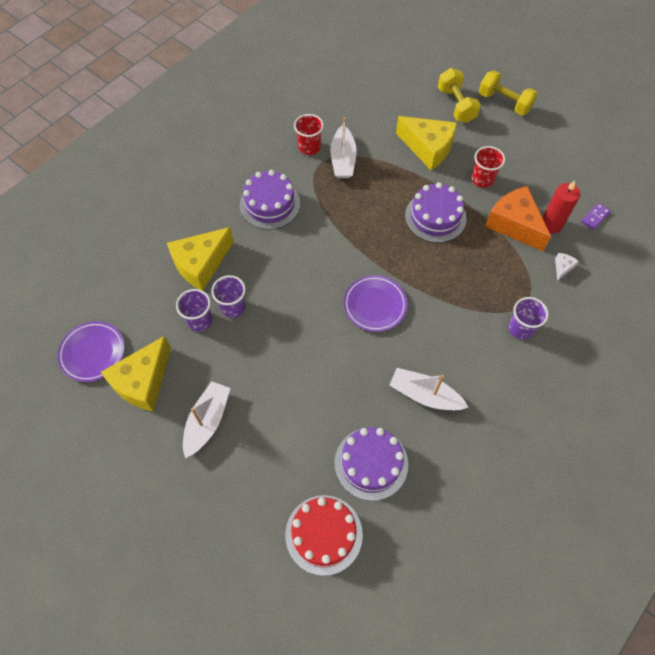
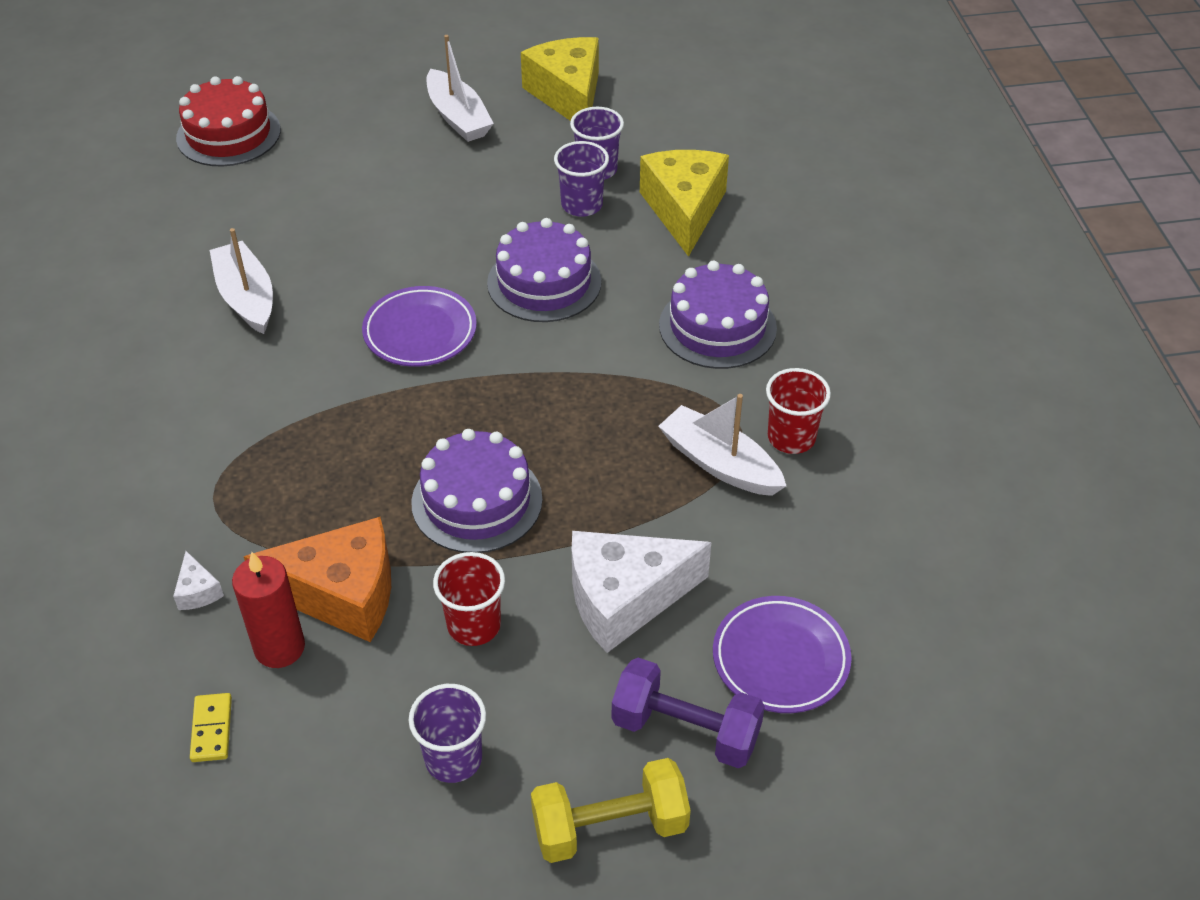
camera: 130 degrees right, 15 degrees down
(92, 353) = (653, 77): purple plate -> purple plate (780, 659)
(371, 463) = (241, 206): purple cake -> purple cake (544, 282)
(424, 395) = (246, 297): white boat -> white boat turned 90 degrees counterclockwise
(428, 148) = (625, 599): yellow cheese -> white cheese
(456, 105) = (685, 730): yellow dumbbell -> purple dumbbell
(520, 328) = (189, 457): purple cup -> purple cup (453, 759)
(595, 217) = (212, 729): purple domino -> yellow domino

